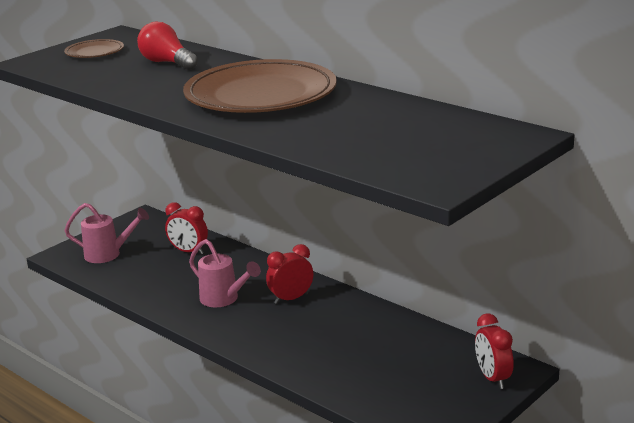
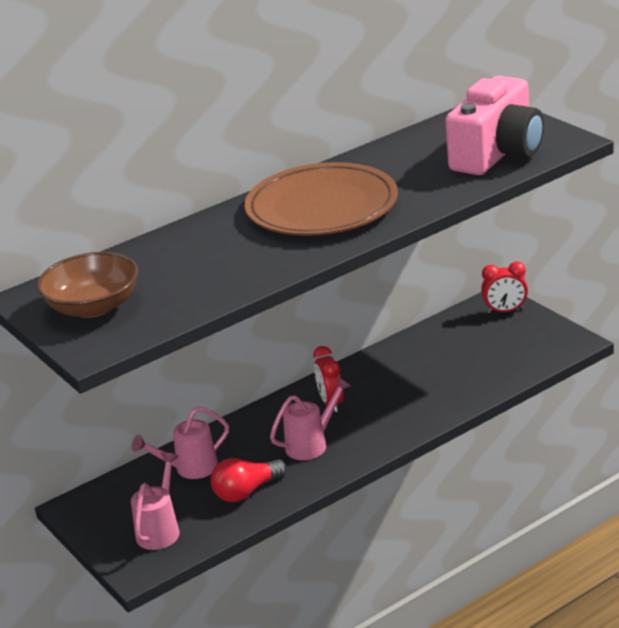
camera: 75 degrees left, 5 degrees up
(94, 52) = (93, 307): brown plate -> brown bowl
(167, 63) = (177, 259): red light bulb -> red light bulb (246, 491)
(188, 251) = (190, 469): red clock -> pink watering can
(393, 152) = (498, 154): none -> pink camera

